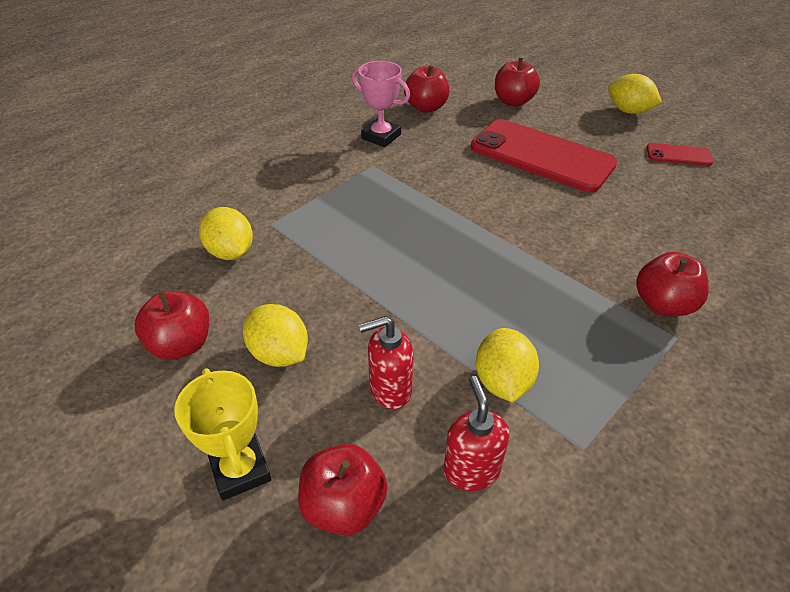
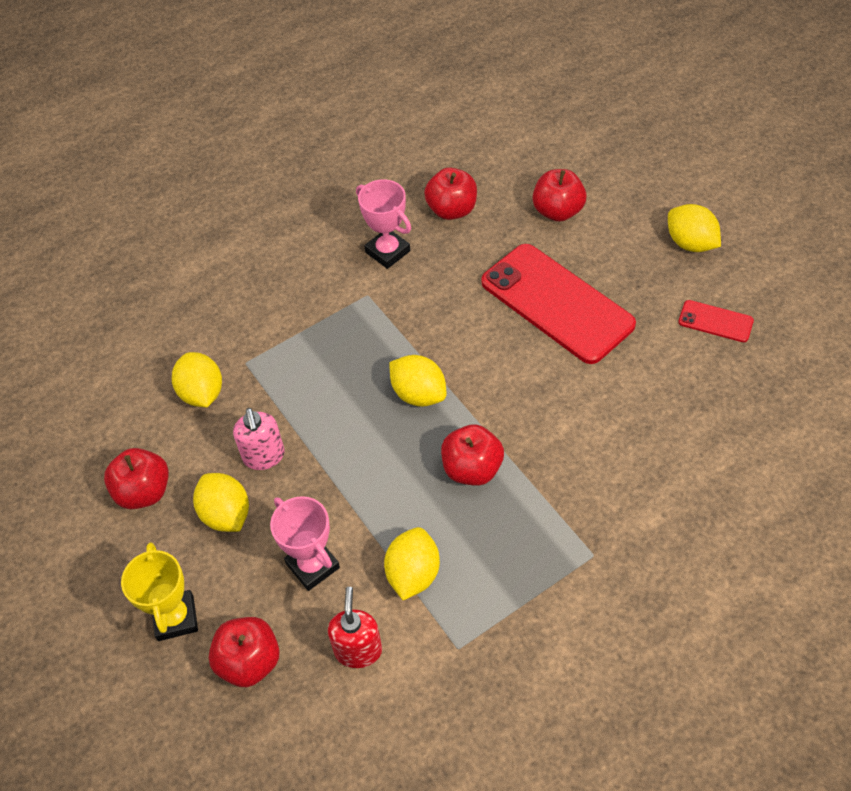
camera: 15 degrees right, 10 degrees up
(308, 297) = (264, 456): none -> pink soap dispenser
(390, 389) = (312, 565): red soap dispenser -> pink trophy
(447, 230) = (418, 394): none -> yellow lemon
(663, 304) = (598, 516): red apple -> red apple (472, 469)

